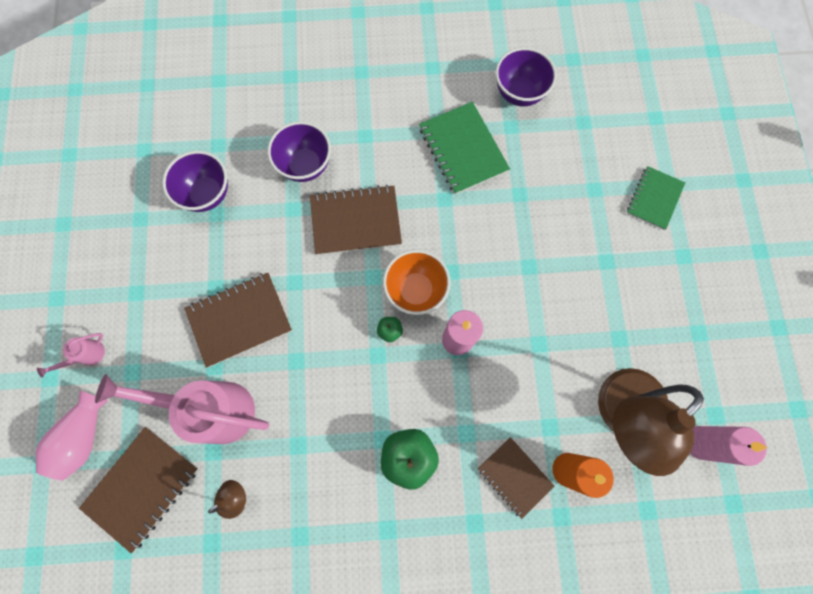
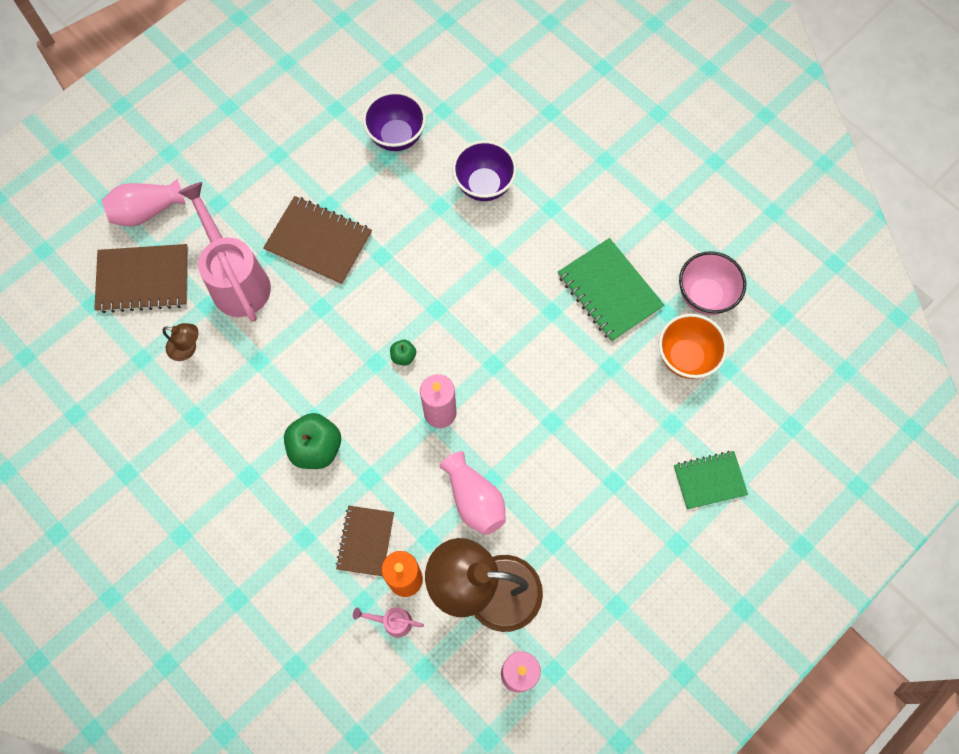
camera: 50 degrees right, 5 degrees down
(87, 356) = (205, 163): pink watering can -> pink watering can (392, 622)
(356, 221) = (471, 260): brown notebook -> none
(416, 290) = (453, 349): orange bowl -> orange bowl (685, 357)
(463, 149) = (609, 291): green notebook -> green notebook turned 60 degrees counterclockwise
(519, 93) = (705, 296): purple bowl -> pink bowl
(545, 368) = (474, 500): none -> pink vase

